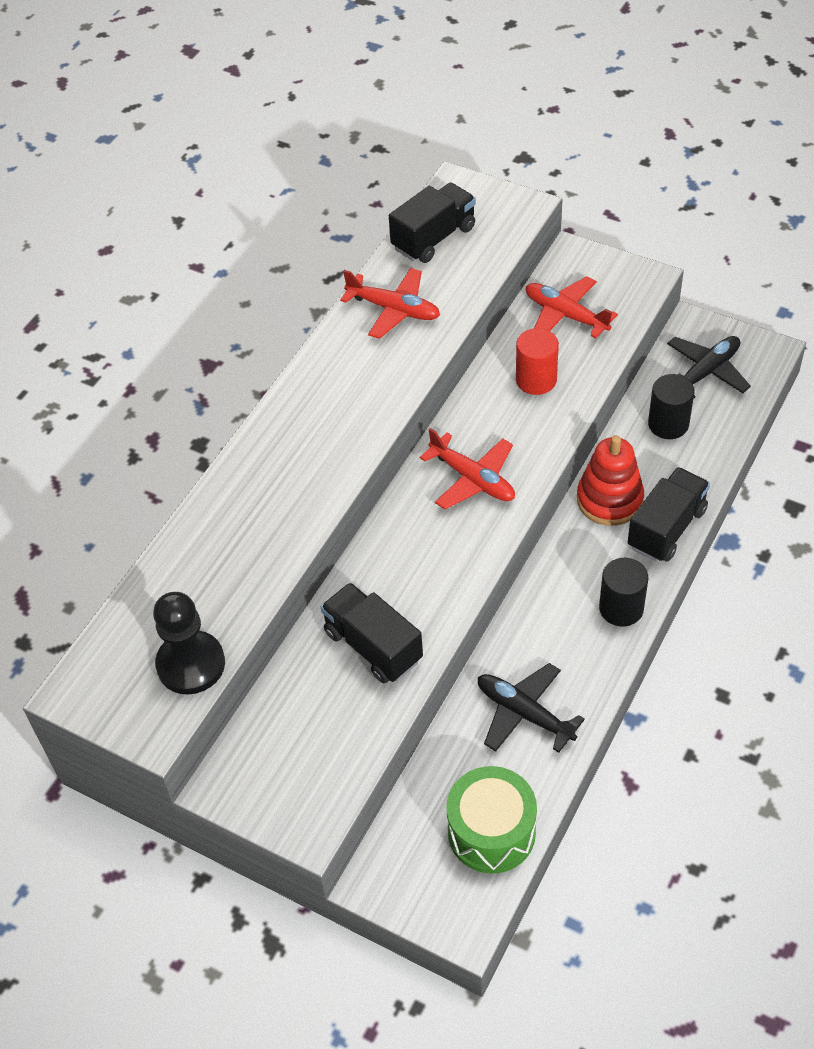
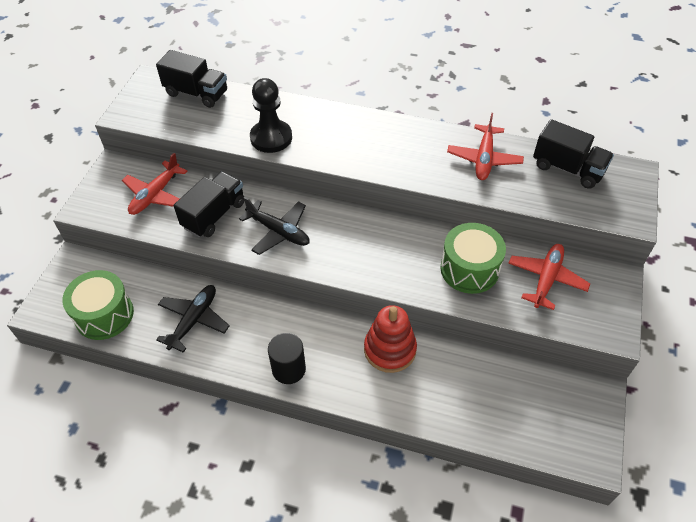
camera: 75 degrees right, 0 degrees up
(191, 664) = (169, 119): black pawn -> black pawn (271, 138)
(473, 479) = (362, 245): red plane -> red plane (155, 195)
(536, 380) = (469, 269): red cylinder -> green drum
(666, 528) = (370, 392): black truck -> black truck (196, 93)
(668, 424) = (479, 383): black cylinder -> none
(706, 372) = (548, 407): black plane -> black plane (279, 231)

